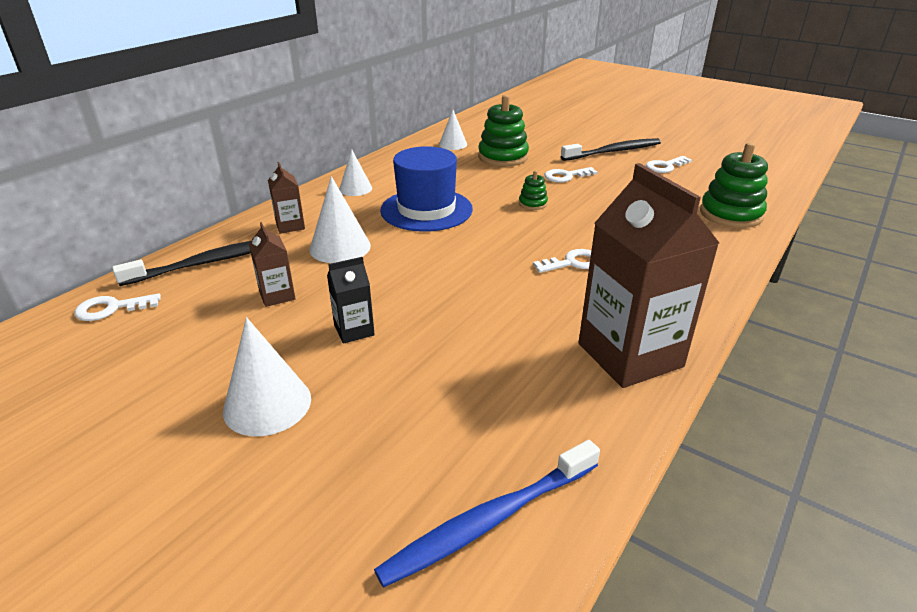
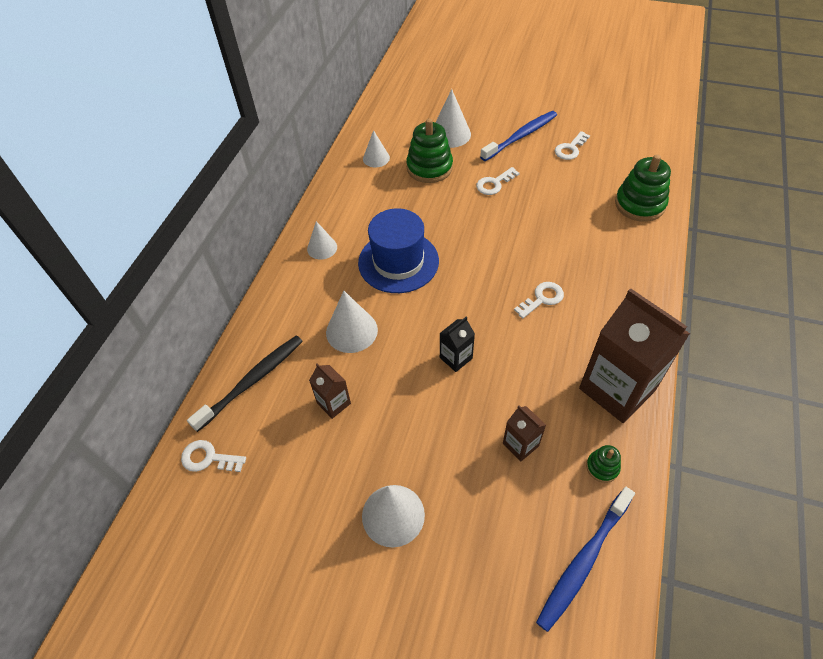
camera: 15 degrees left, 20 degrees up
(111, 308) = (208, 458): white key -> white key turned 45 degrees clockwise
(290, 226) = (293, 315): brown carton -> brown carton (520, 444)
(354, 330) = (414, 423): black carton -> black carton (456, 358)
(533, 204) = (482, 230): green stacking toy -> green stacking toy (602, 467)
(538, 141) = (450, 134): none -> white cone
(613, 152) = (521, 136): black toothbrush -> blue toothbrush

